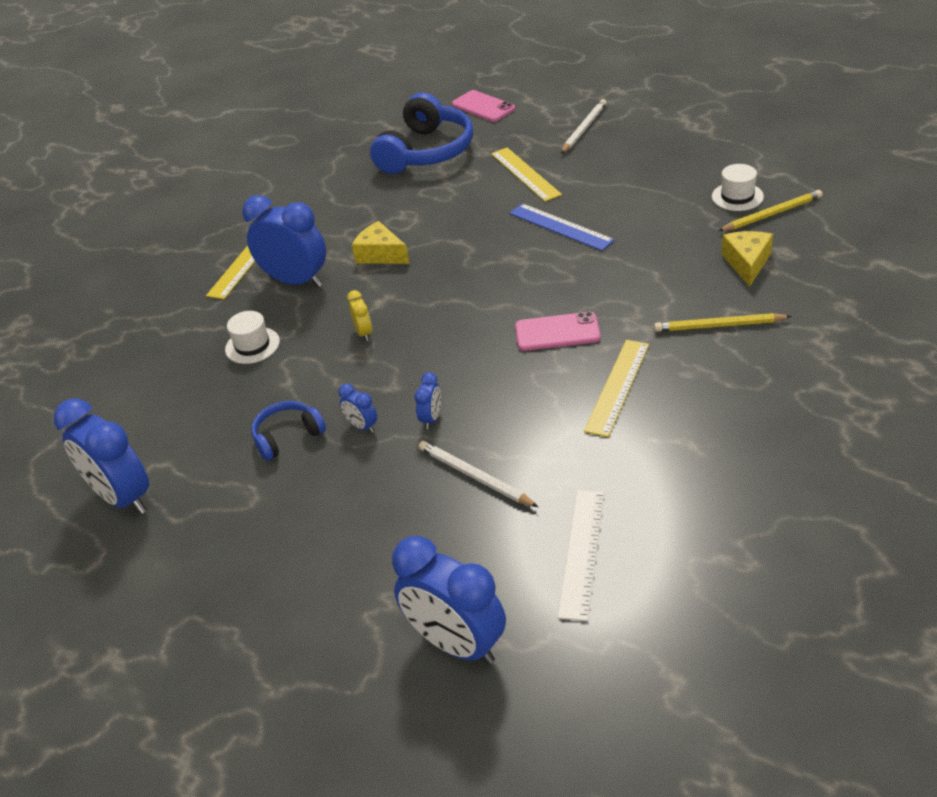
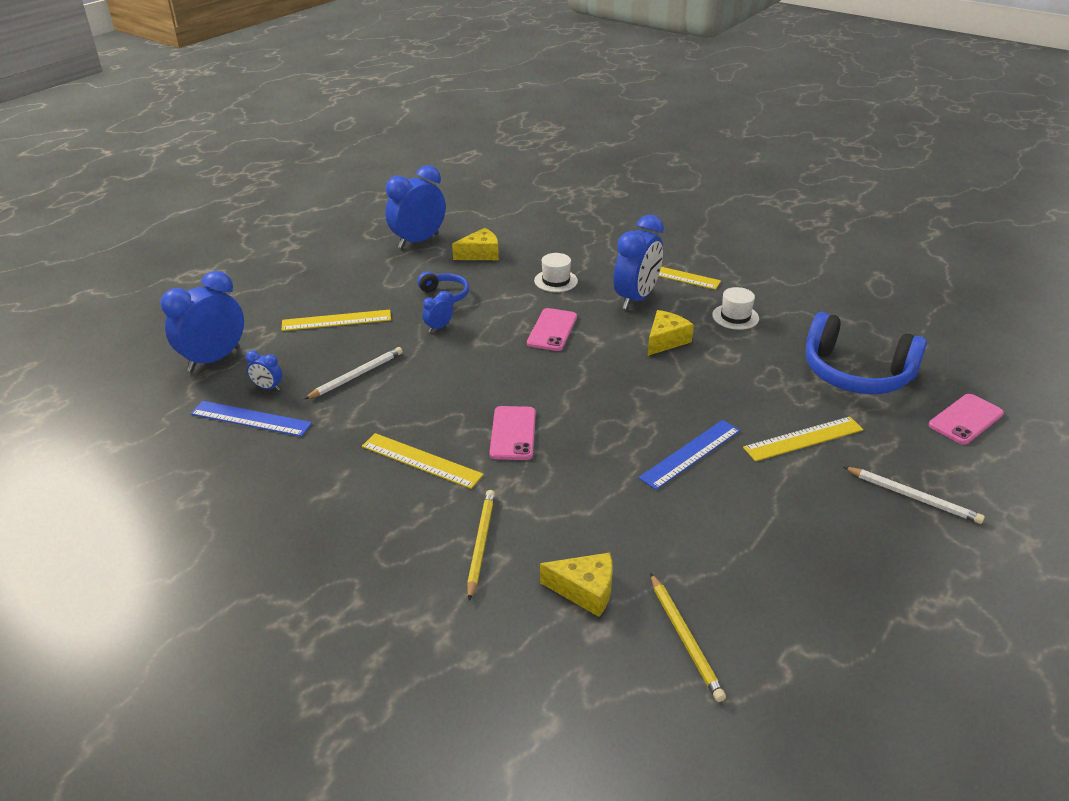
camera: 90 degrees right, 5 degrees down
(173, 424) = (480, 254): none -> yellow cheese
(347, 532) = (336, 320): none -> yellow ruler
(364, 333) = (552, 330): yellow clock -> pink phone
(431, 418) = (431, 359): blue clock -> blue clock (267, 387)
(582, 552) = (251, 419): white ruler -> blue ruler
(737, 196) = (732, 613): white hat -> white hat (735, 317)

